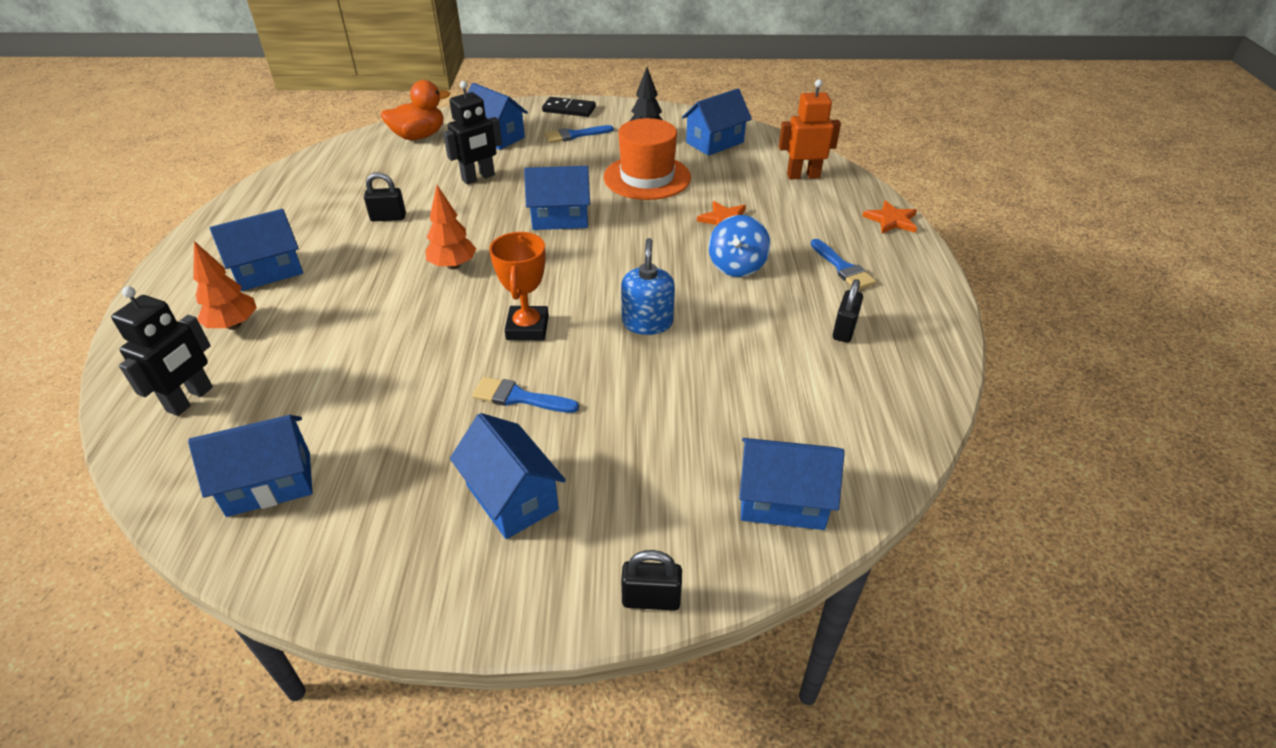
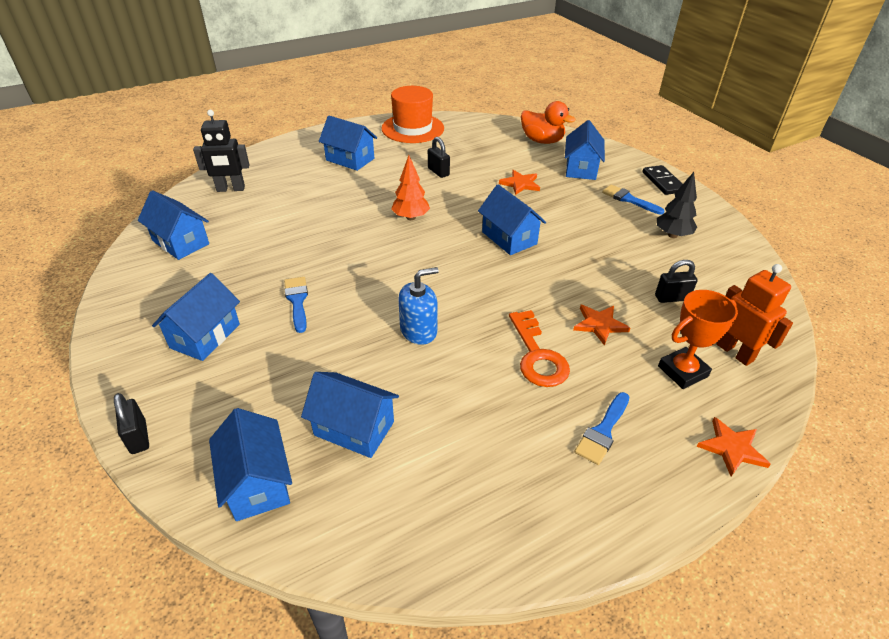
camera: 60 degrees right, 0 degrees up
(234, 325) = (296, 172): orange tree -> none
(478, 178) = (520, 184): black robot -> orange star
(527, 328) = (370, 275): orange trophy -> orange trophy (682, 371)
(647, 177) = (613, 258): orange hat -> orange hat (412, 128)
(715, 142) = (718, 275): blue house -> blue house (354, 428)
(737, 266) = (537, 355): blue spinning top -> orange key
(844, 330) = (504, 461): black padlock -> black padlock (671, 298)

